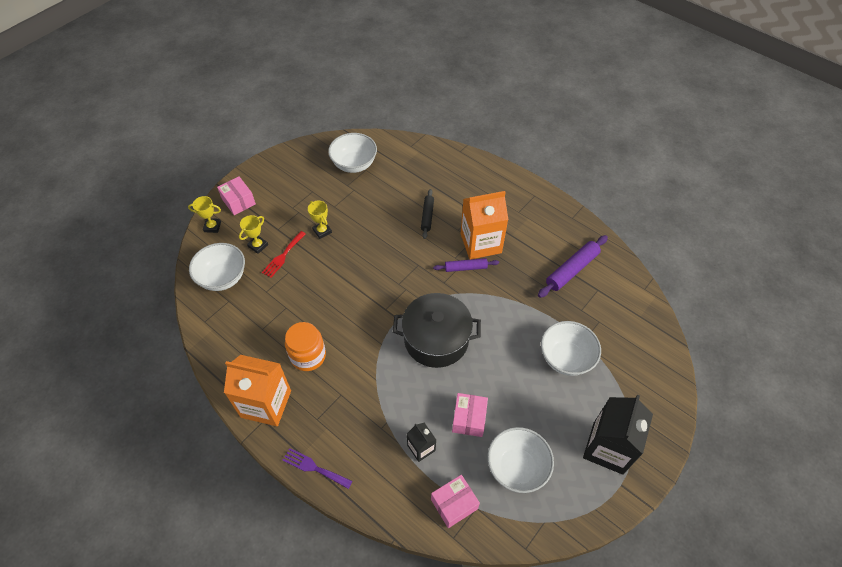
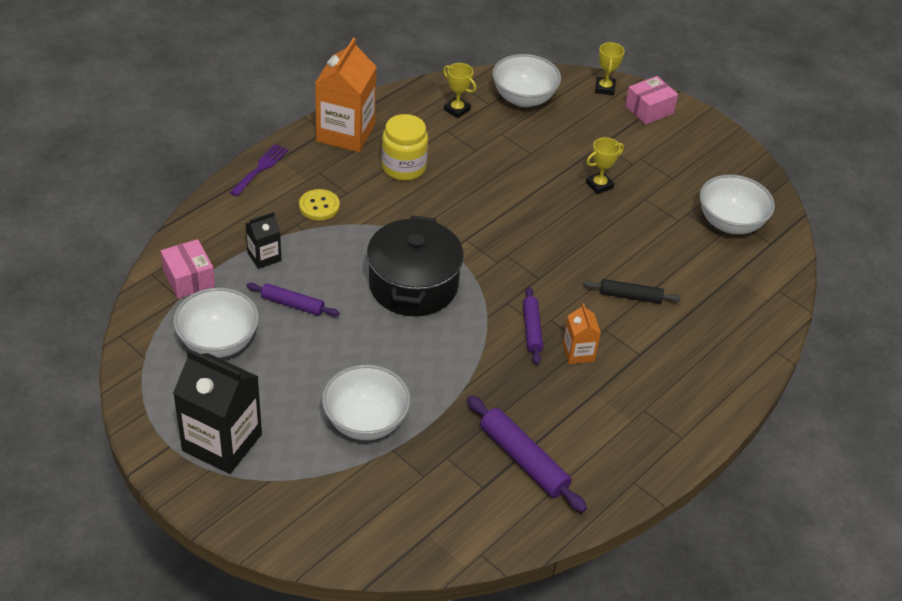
camera: 90 degrees right, 10 degrees down
(258, 245) = (574, 127): yellow trophy -> yellow trophy (457, 110)
(283, 256) = (556, 148): red fork -> none
(308, 356) = (403, 167): orange jar -> yellow jar
(358, 413) = (319, 206): none -> yellow button
(469, 419) = (293, 304): pink box -> purple rolling pin
(481, 243) = (578, 353): orange carton -> orange carton, size x0.51

